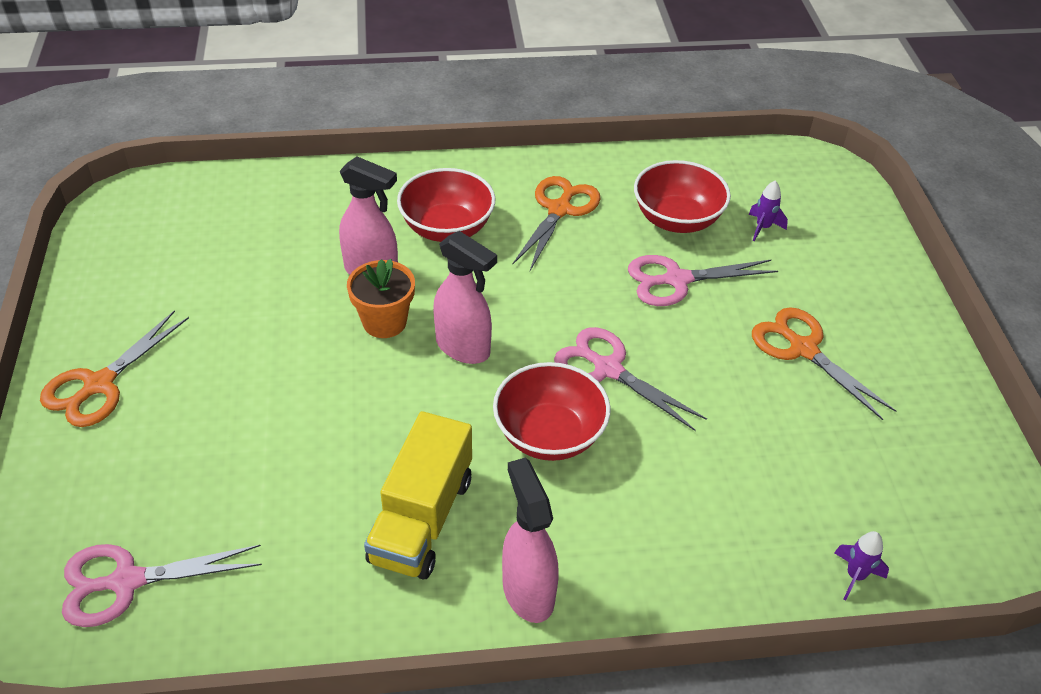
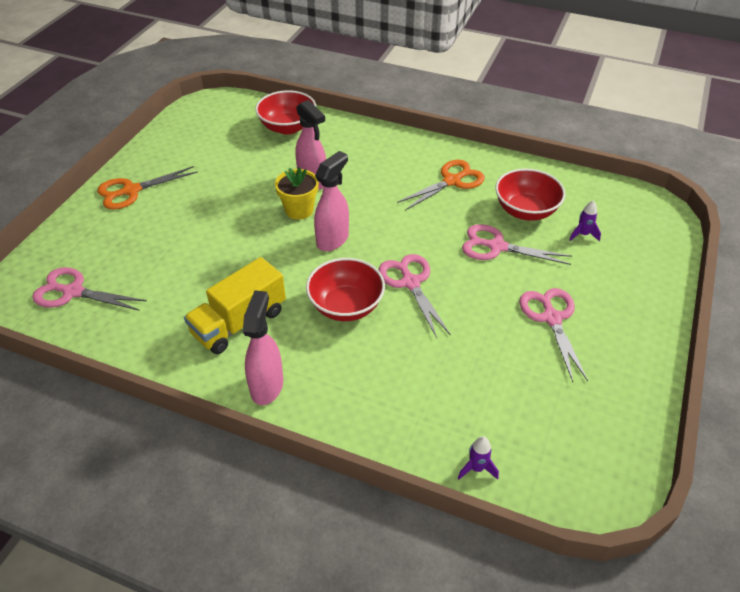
camera: 30 degrees right, 0 degrees up
(384, 322) = (299, 210): orange flower pot -> yellow flower pot
(447, 228) = (374, 170): red bowl -> red bowl (287, 127)
(463, 348) = (333, 240): pink spray bottle -> pink spray bottle turned 120 degrees counterclockwise
(803, 349) = (551, 318): orange scissors -> pink scissors

